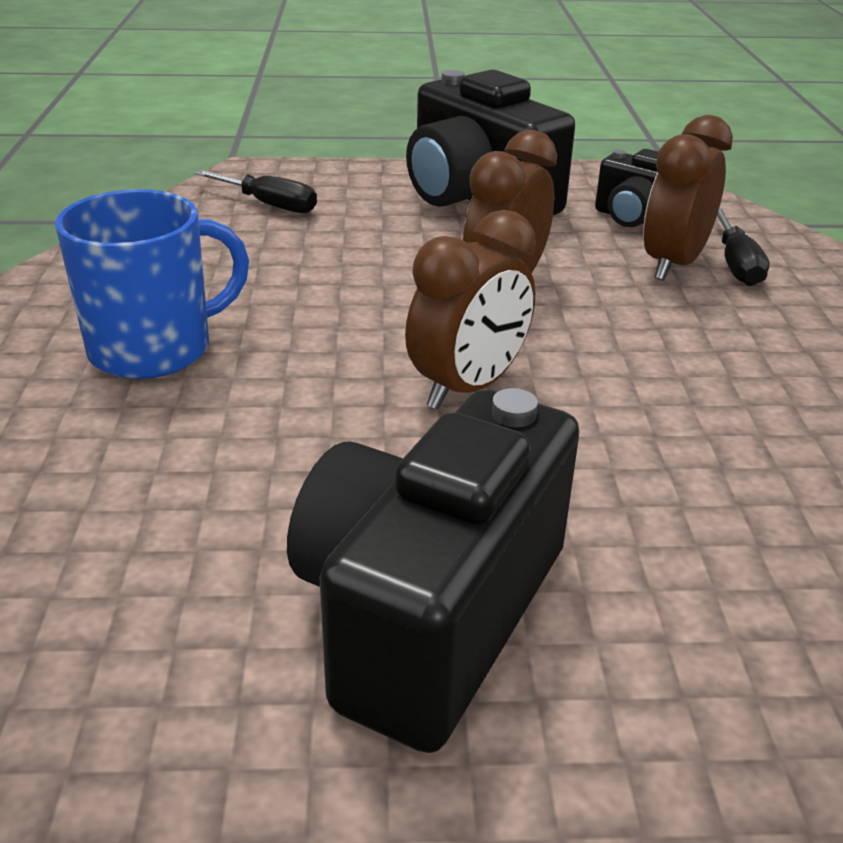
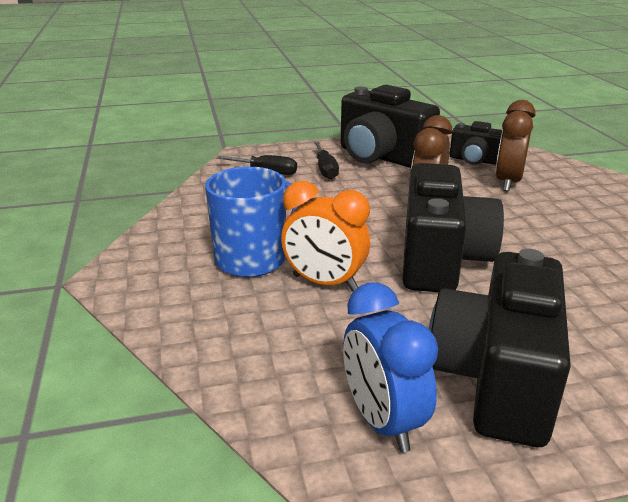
camera: 10 degrees left, 5 degrees down
(189, 658) = (382, 421): none -> blue clock
(245, 403) = (324, 283): none -> orange clock
(468, 388) = (441, 259): brown clock -> black camera
(736, 265) = (540, 179): black screwdriver -> black screwdriver (325, 169)

